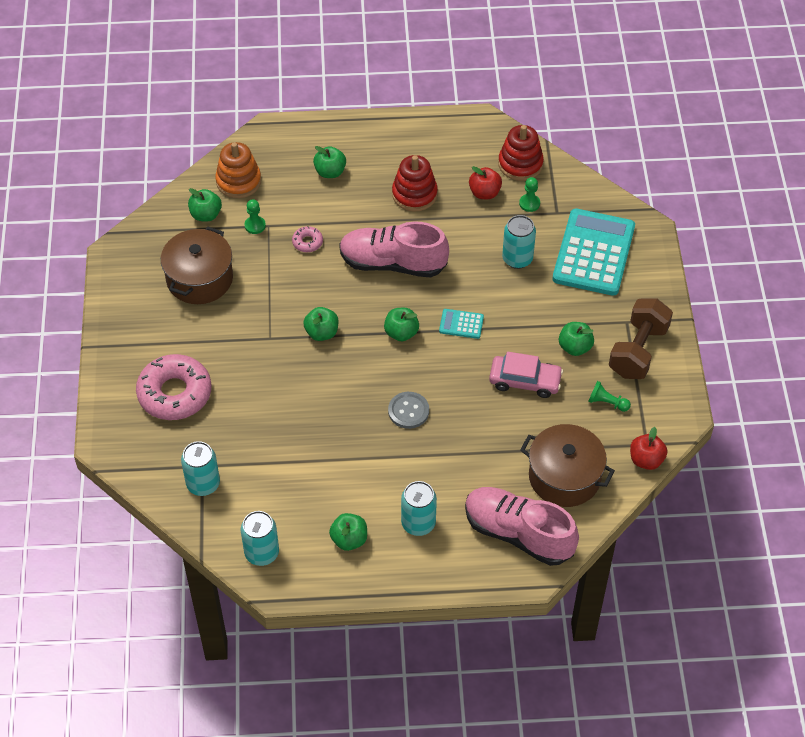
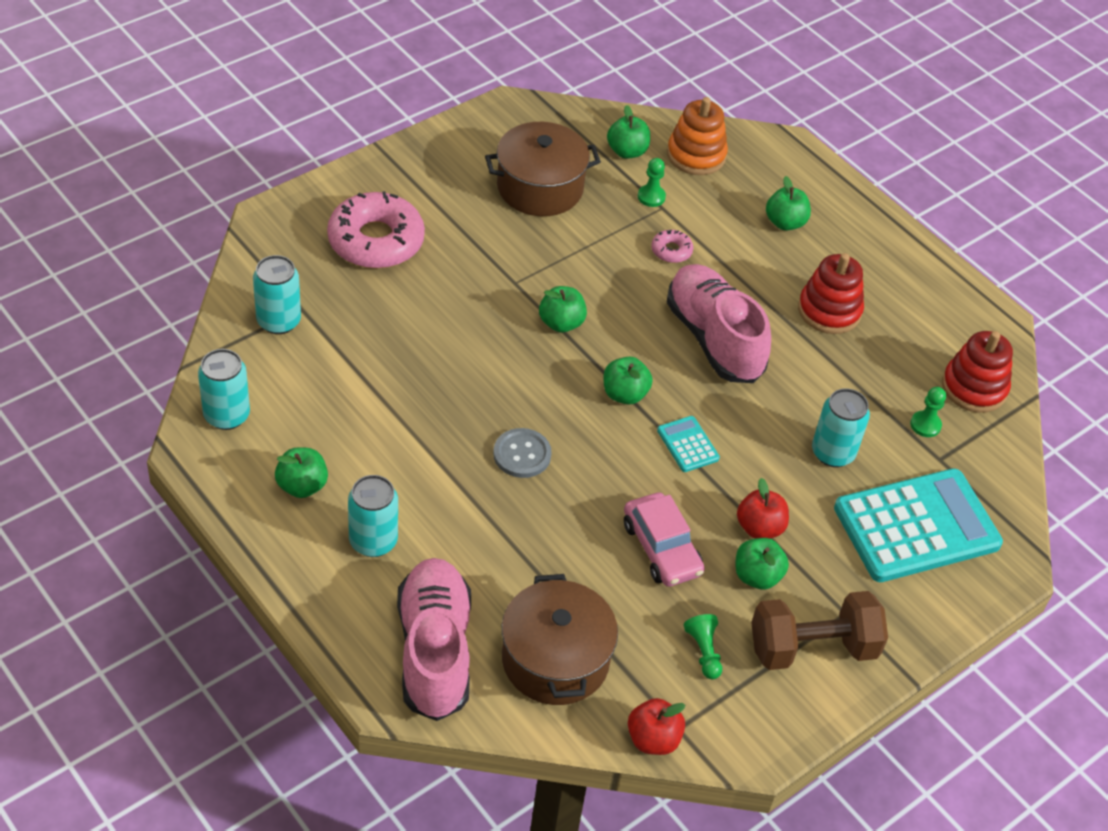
camera: 50 degrees right, 5 degrees down
(484, 193) = (897, 374): red apple -> red apple (759, 528)

